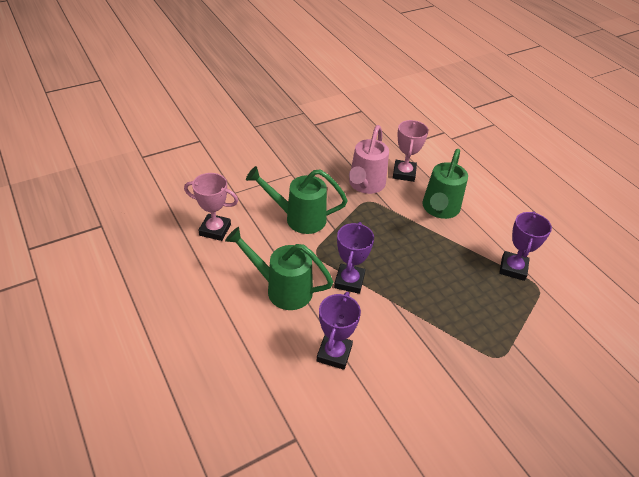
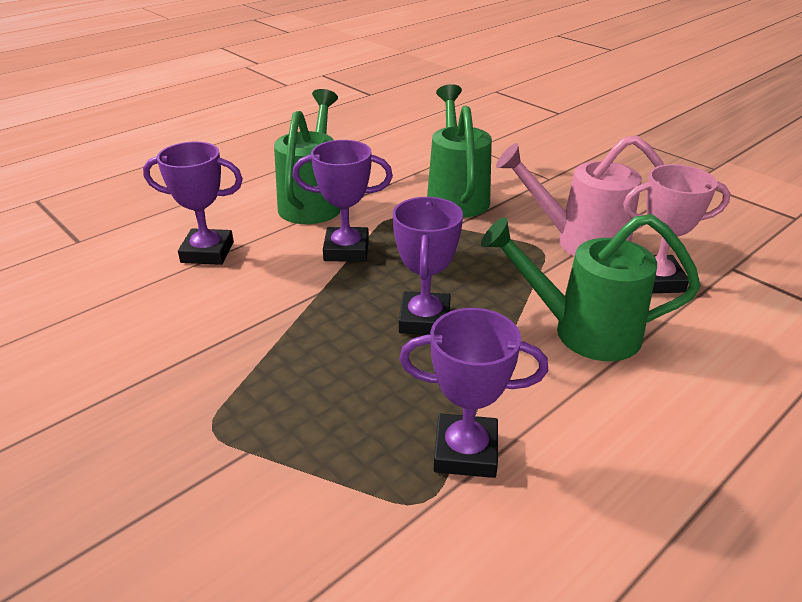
camera: 80 degrees right, 10 degrees down
(215, 230) = (397, 147): pink trophy -> none
(423, 261) = (424, 319): none -> purple trophy

